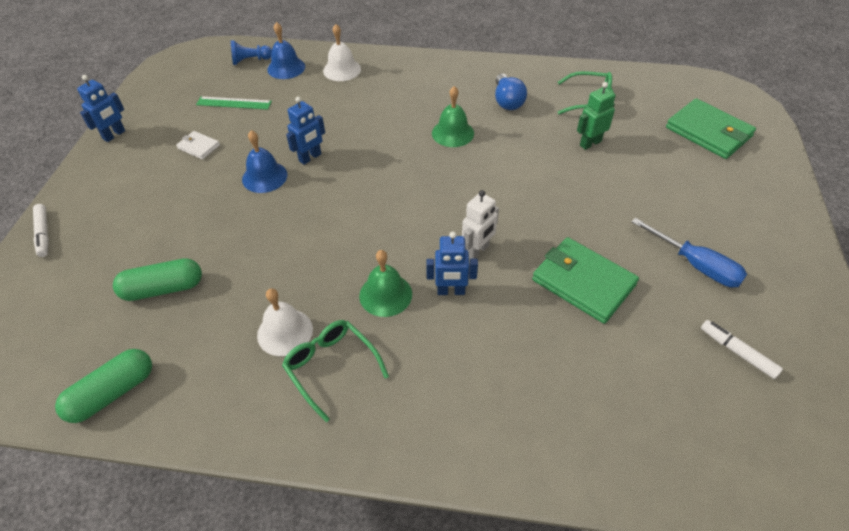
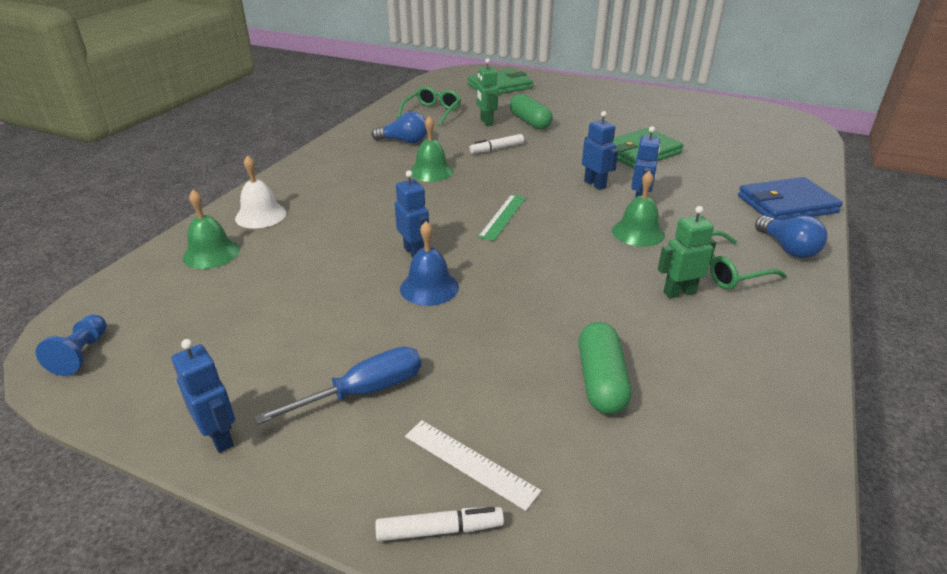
camera: 75 degrees left, 15 degrees down
(89, 236) = (470, 463): none -> white ruler
(112, 393) = (768, 429): green capsule -> green capsule (530, 122)
(198, 147) = (327, 340): white wallet -> none
(234, 103) = (250, 302): green ruler -> green ruler (503, 217)
(250, 60) = (158, 281): blue pawn -> blue pawn (81, 354)
(285, 332) = (679, 292): white bell -> green robot
(286, 68) = (211, 253): blue bell -> green bell
(390, 430) = (788, 248): none -> blue light bulb
(478, 251) = (595, 184): white robot -> blue robot
(503, 439) = (786, 204): none -> blue wallet
(696, 265) = (631, 117): blue screwdriver -> blue screwdriver (364, 391)
(737, 352) = (707, 122): white marker -> white marker (497, 149)

